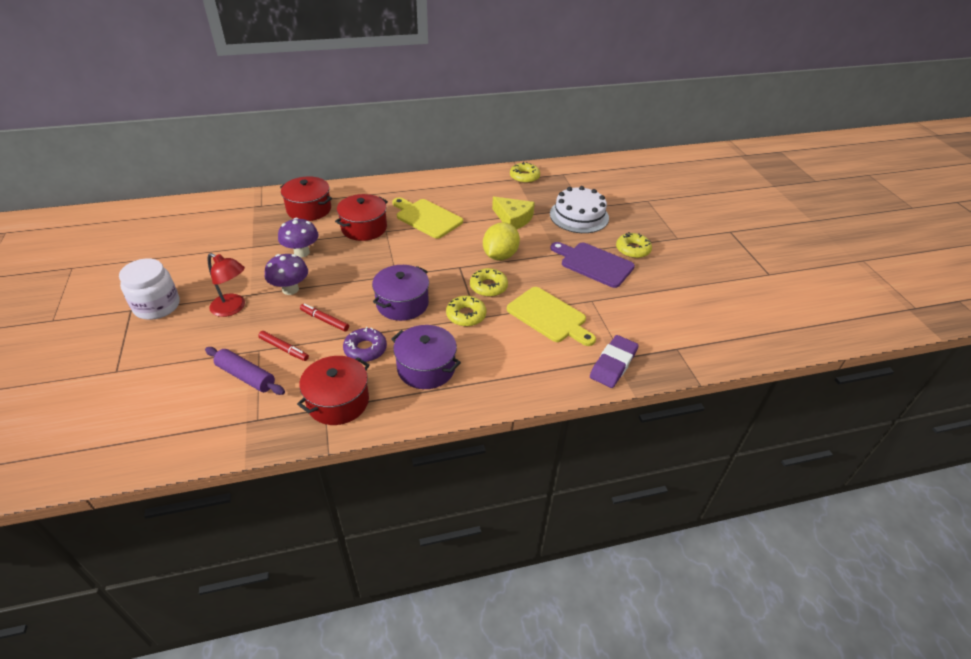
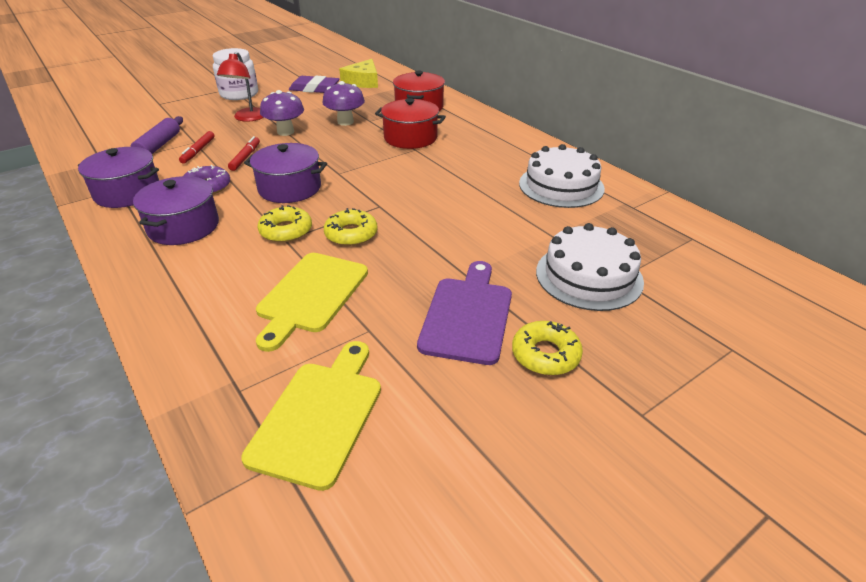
camera: 70 degrees right, 5 degrees down
(338, 401) = (127, 192): red pot -> purple pot
(427, 217) = (463, 164): yellow cutting board -> yellow cutting board (320, 416)
(483, 191) = (561, 186): none -> white cake
(500, 256) = (424, 228): yellow lemon -> none
(513, 218) = (520, 220): yellow cheese -> yellow cheese (363, 82)
(524, 177) = (638, 207): yellow donut -> none
(613, 364) = (219, 381): purple eraser -> purple eraser (314, 88)

